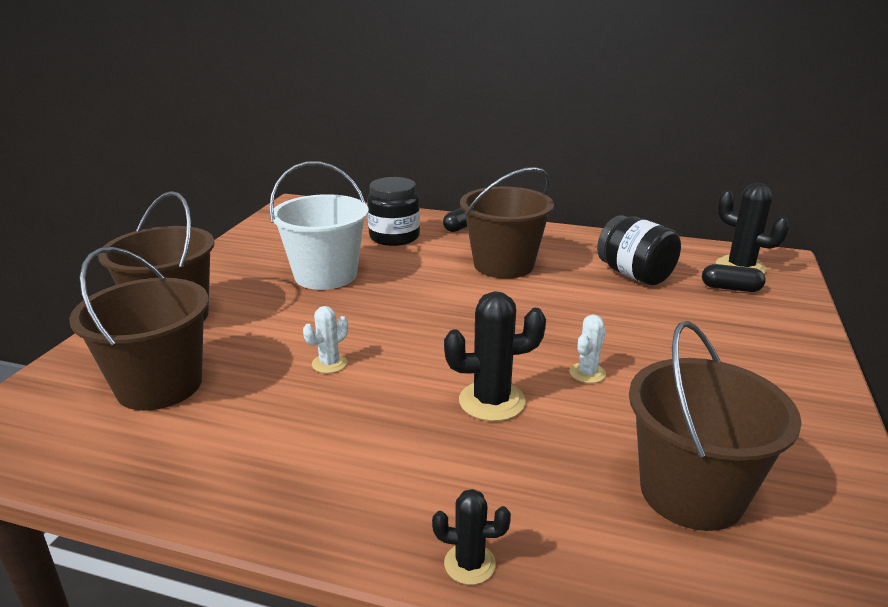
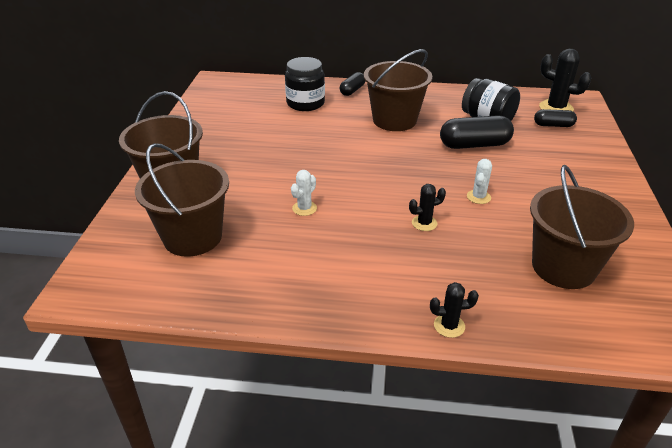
camera: 10 degrees left, 10 degrees up
(325, 275) = (269, 140): white bucket -> none
(492, 401) = (424, 223): black cactus -> black cactus, size x0.58
(605, 304) = (474, 145): none -> black capsule

